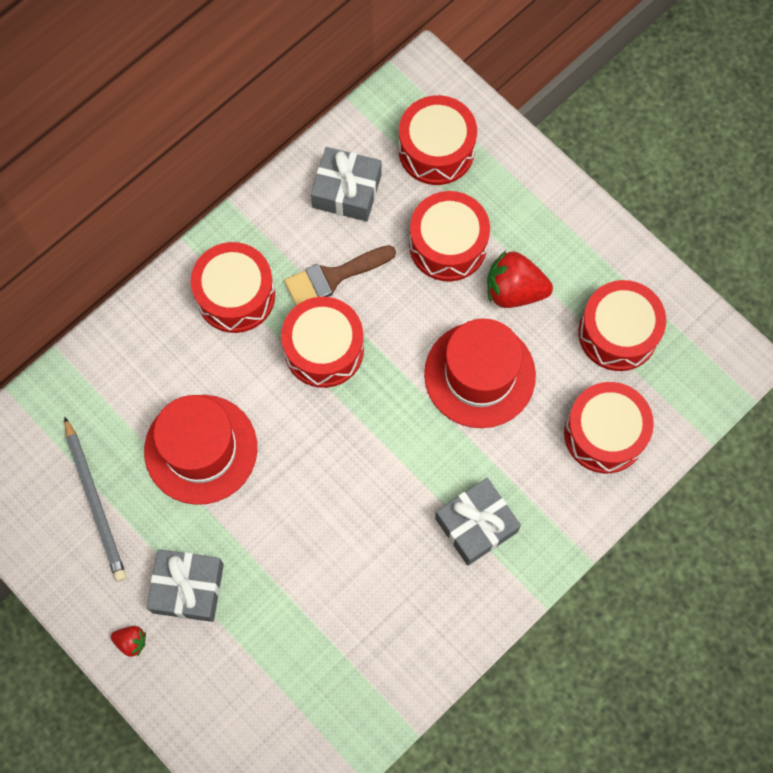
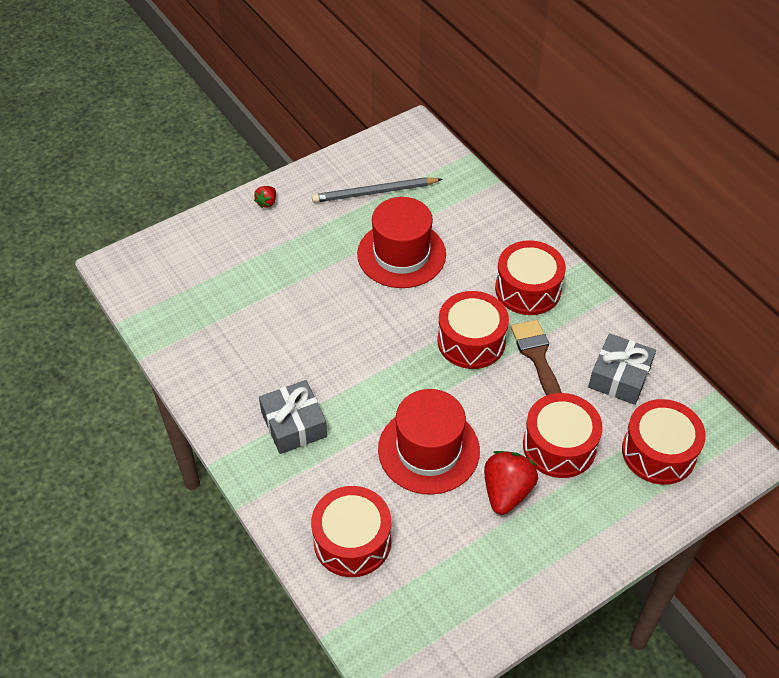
camera: 100 degrees right, 20 degrees down
(188, 588) = (296, 236): grey gift -> none
(618, 333) = (450, 573): red drum -> none

